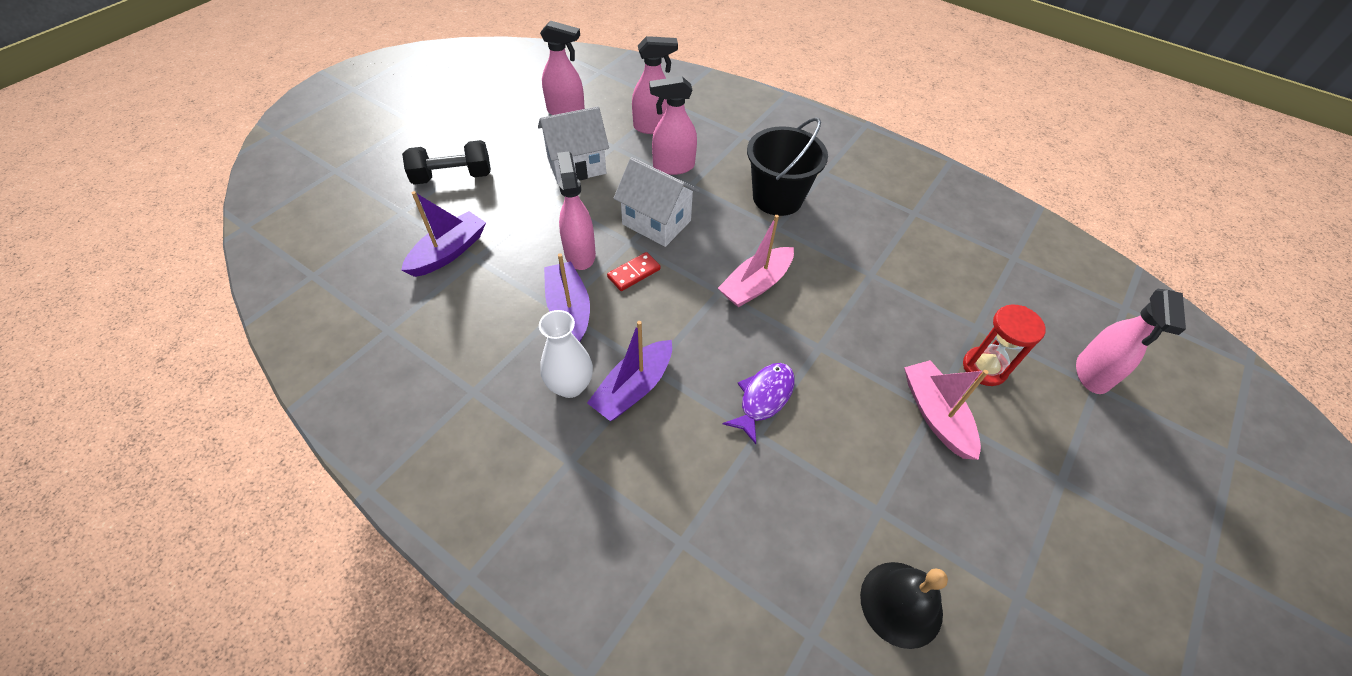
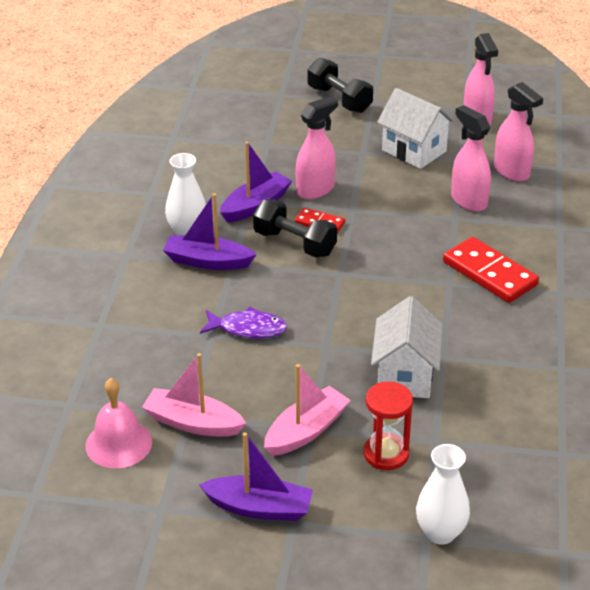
camera: 65 degrees right, 15 degrees down
(449, 252) = (261, 131): purple boat -> purple boat (259, 508)
(652, 304) = (295, 243): none -> black dumbbell
(656, 222) = (388, 215): white house -> white house (405, 375)
(756, 285) = (365, 291): pink boat -> pink boat (193, 423)
(777, 198) = (490, 273): black bucket -> red domino
(901, 603) = (118, 443): black bell -> pink bell
(1092, 374) = (440, 533): pink spray bottle -> white vase

